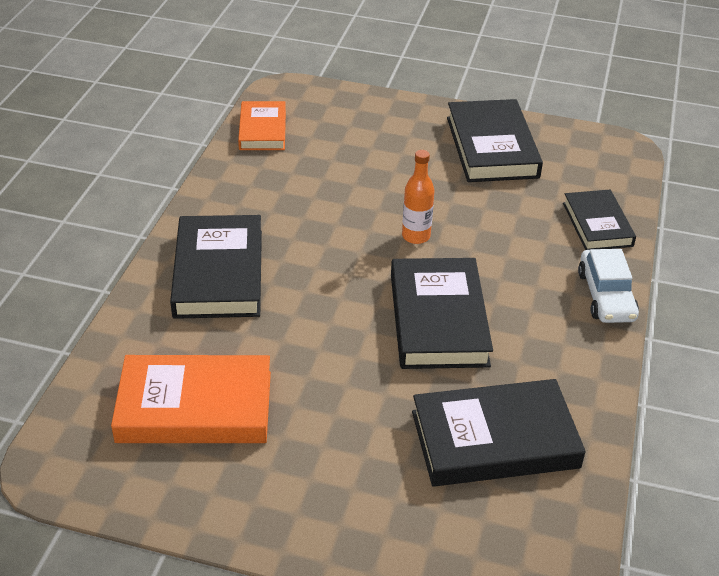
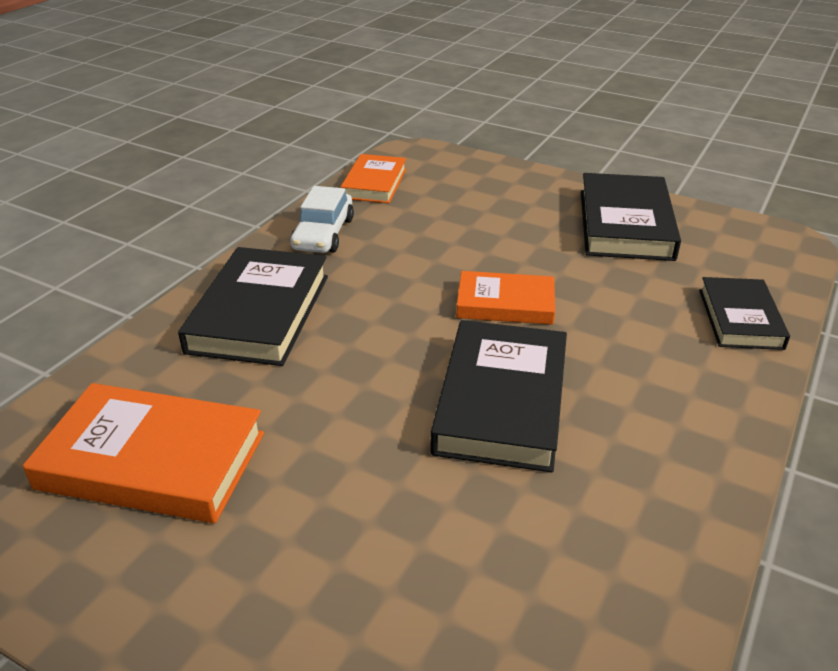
camera: 15 degrees right, 5 degrees down
(416, 236) = (505, 303): orange bottle -> orange book
(494, 439) = (530, 576): black book -> none
(606, 296) = (736, 404): white car -> white car (323, 234)

